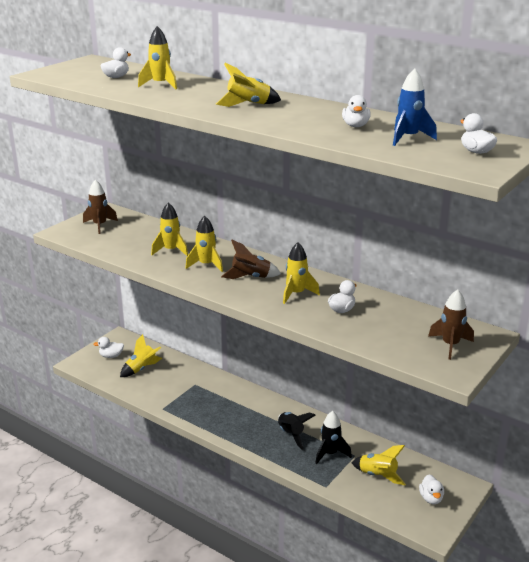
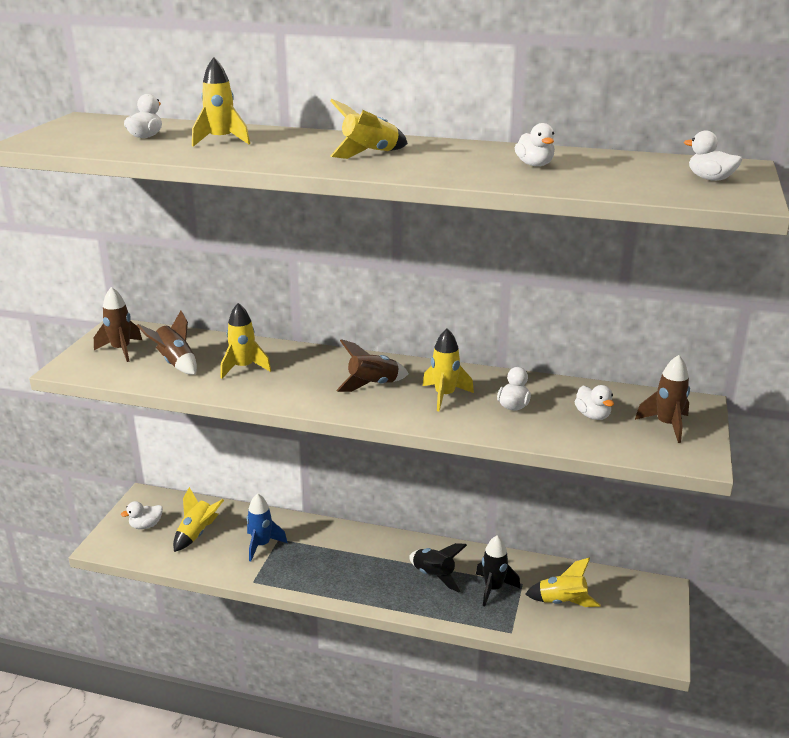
camera: 20 degrees left, 0 degrees up
(128, 240) = (175, 363): none -> brown rocket
(206, 265) = (304, 379): yellow rocket -> none
(408, 138) = (614, 172): blue rocket -> blue rocket (261, 545)
(431, 498) = (635, 614): white duck -> white duck (592, 415)

